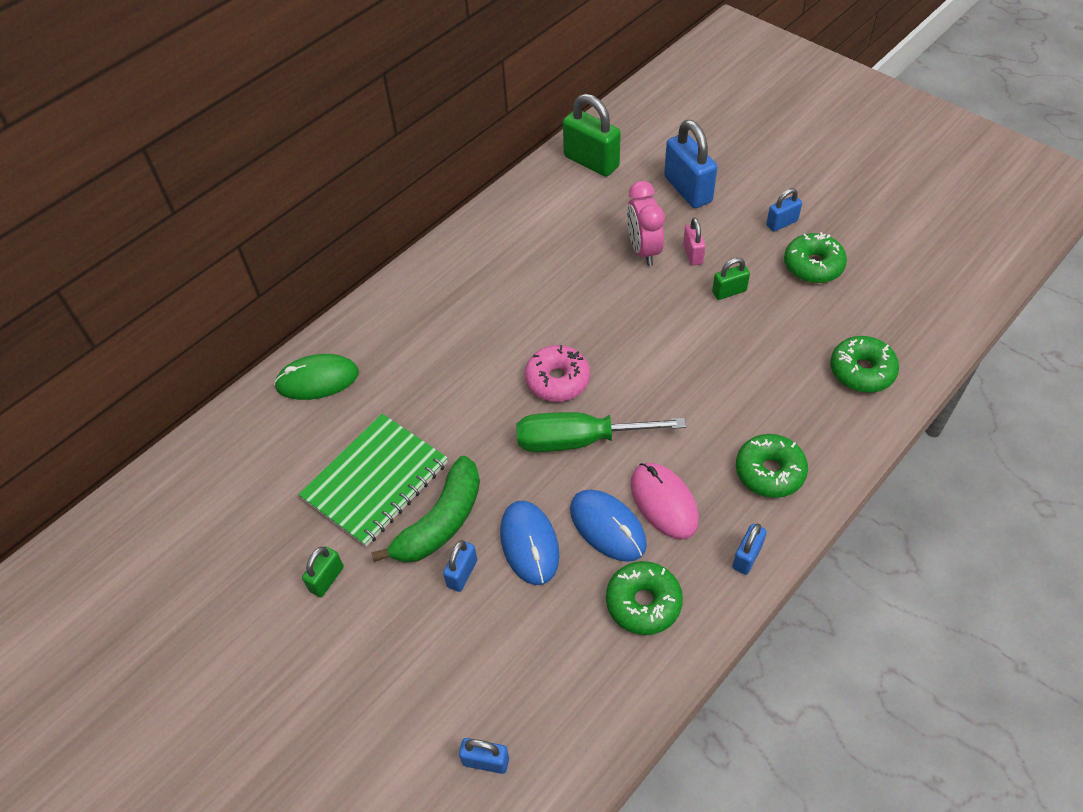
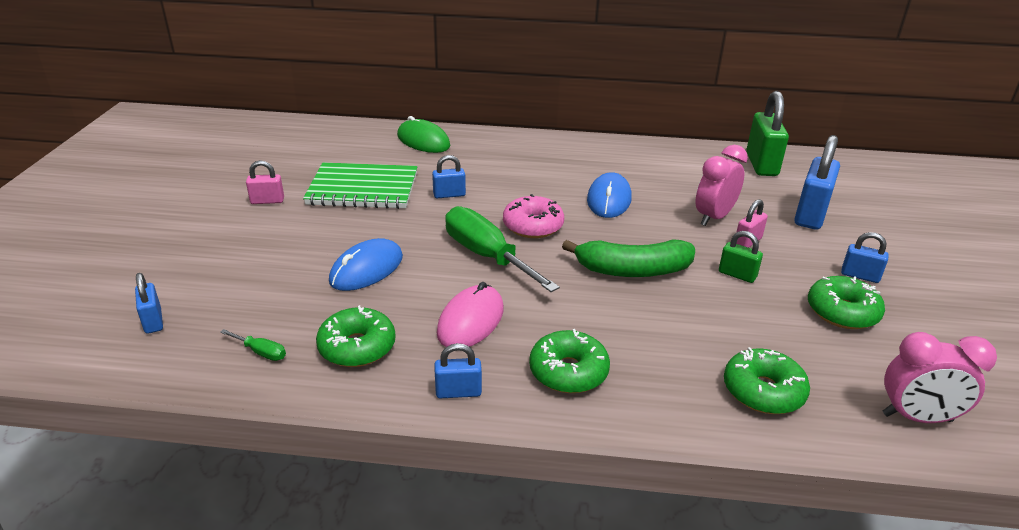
camera: 50 degrees right, 20 degrees down
(327, 579) = (267, 201): green padlock -> pink padlock
(440, 522) = (352, 225): green banana -> green banana (632, 270)
(462, 573) = (314, 250): blue padlock -> blue padlock (449, 195)
(600, 682) = (261, 352): none -> green screwdriver
(607, 527) = (417, 300): blue mouse -> blue mouse (609, 199)
(933, 311) = (917, 417): none -> pink clock

